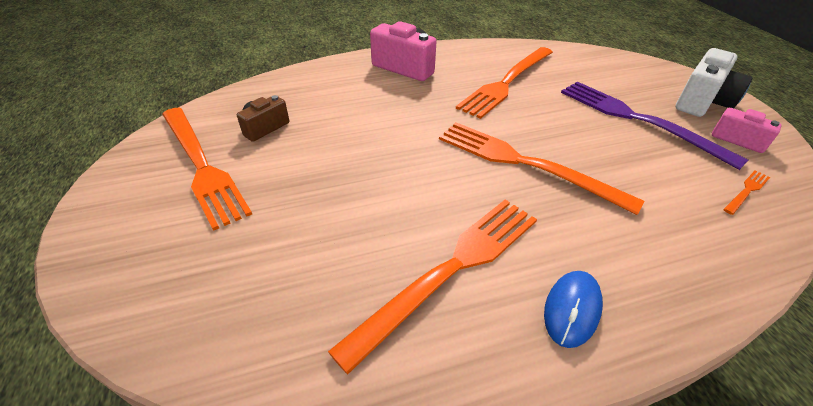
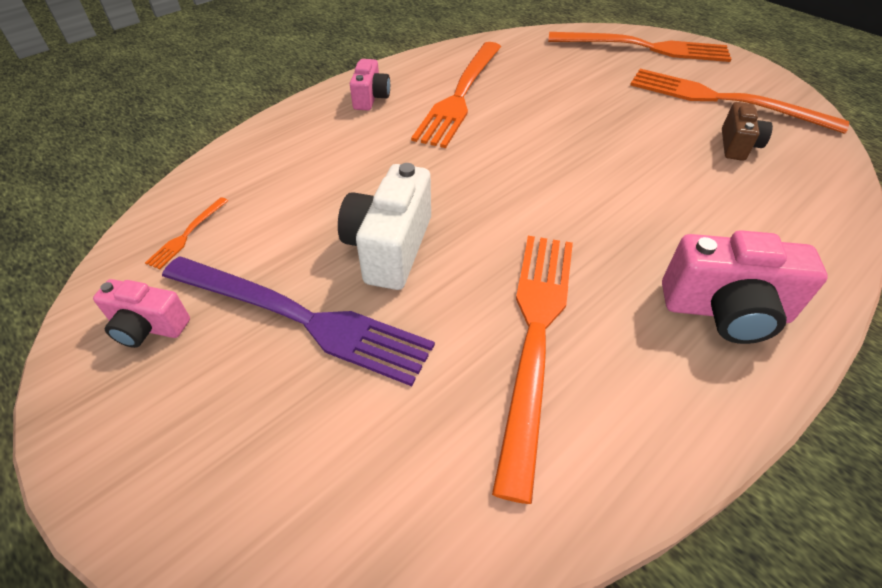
camera: 155 degrees right, 5 degrees up
(525, 163) = (441, 191): orange fork -> orange fork (644, 48)
(572, 309) = (371, 98): blue mouse -> pink camera
(702, 102) = (164, 420): white camera -> white camera (390, 248)

